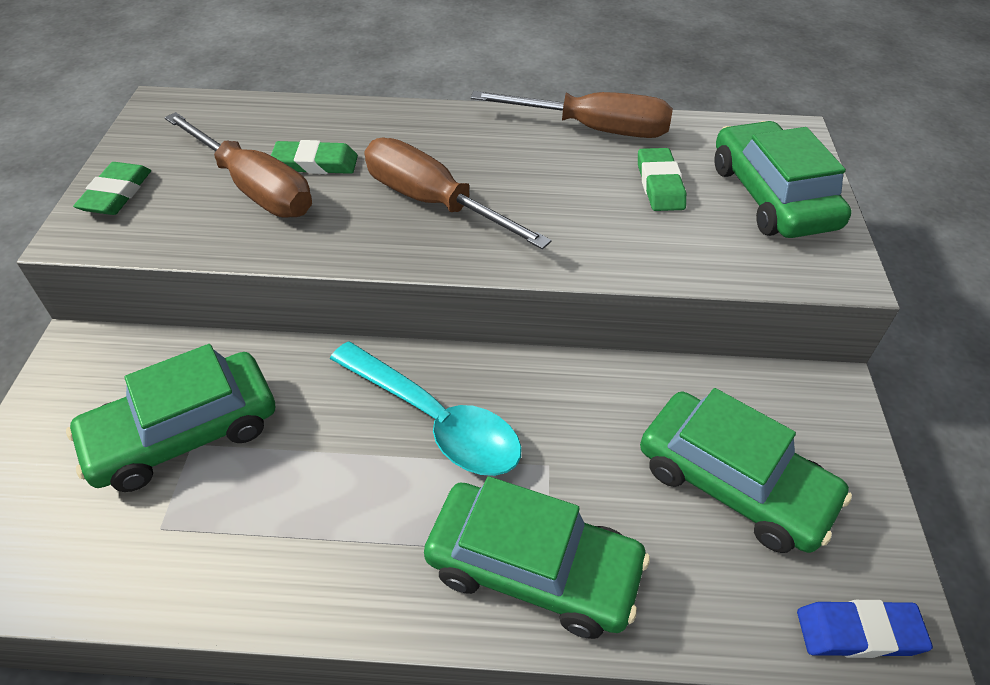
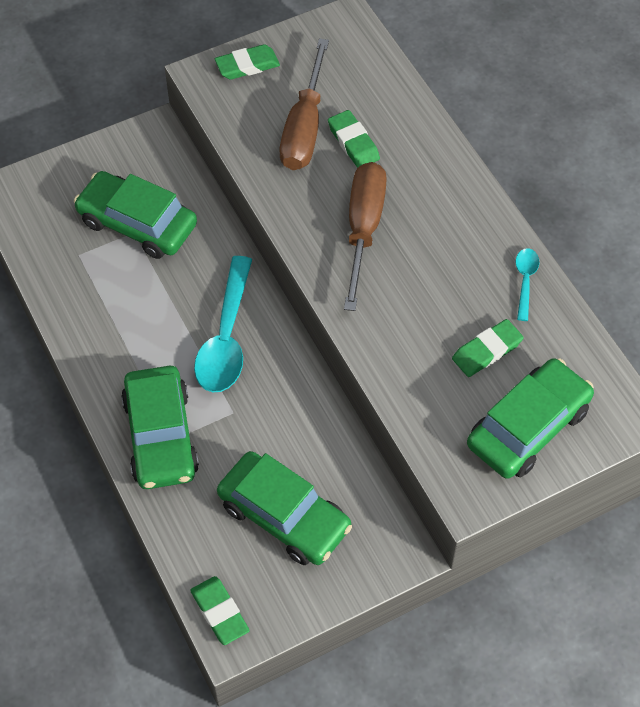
camera: 60 degrees right, 10 degrees up
(593, 129) = (525, 281): brown screwdriver -> turquoise spoon
(733, 483) = (284, 516): green car -> green car turned 60 degrees counterclockwise
(858, 632) = (220, 612): blue eraser -> green eraser

